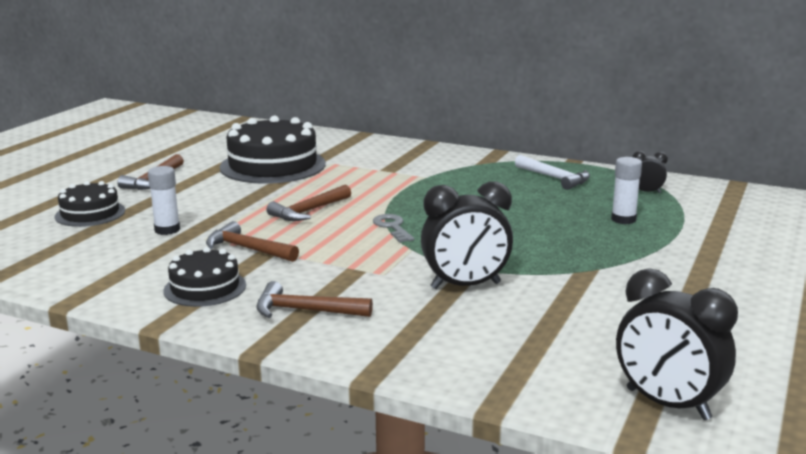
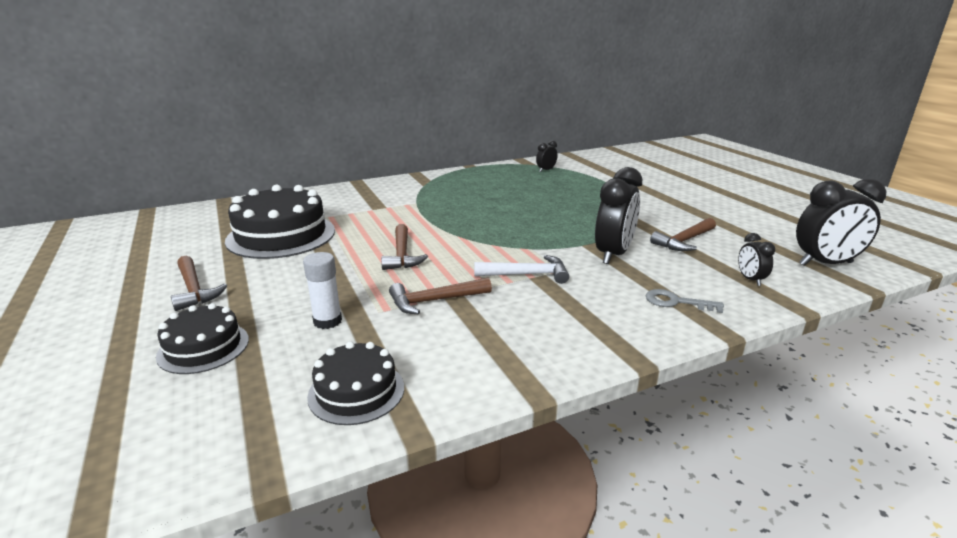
camera: 50 degrees left, 5 degrees up
(205, 288) = (486, 345): black cake -> black cake (356, 391)
(305, 311) = (587, 318): brown hammer -> brown hammer (684, 241)
(392, 227) = (483, 240): grey key -> grey key (676, 302)
(527, 366) = (750, 279): none -> black clock
(555, 178) = (486, 178): white hammer -> white hammer (527, 274)
(623, 219) = (575, 187): white glue stick -> none

